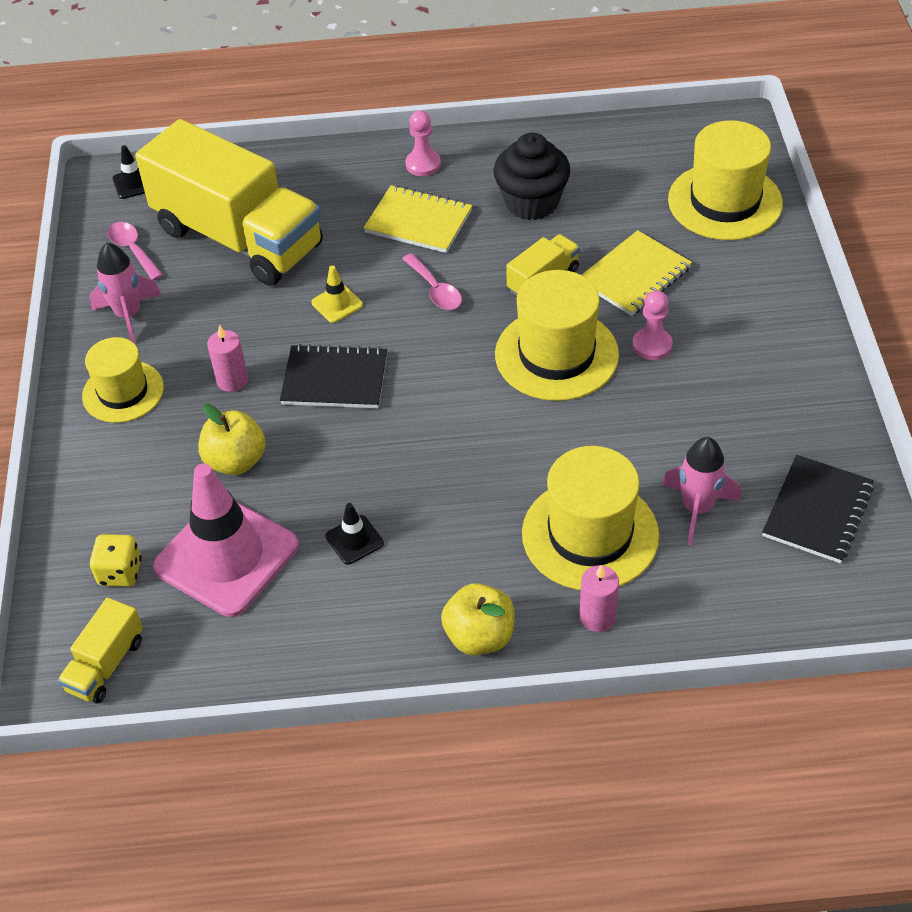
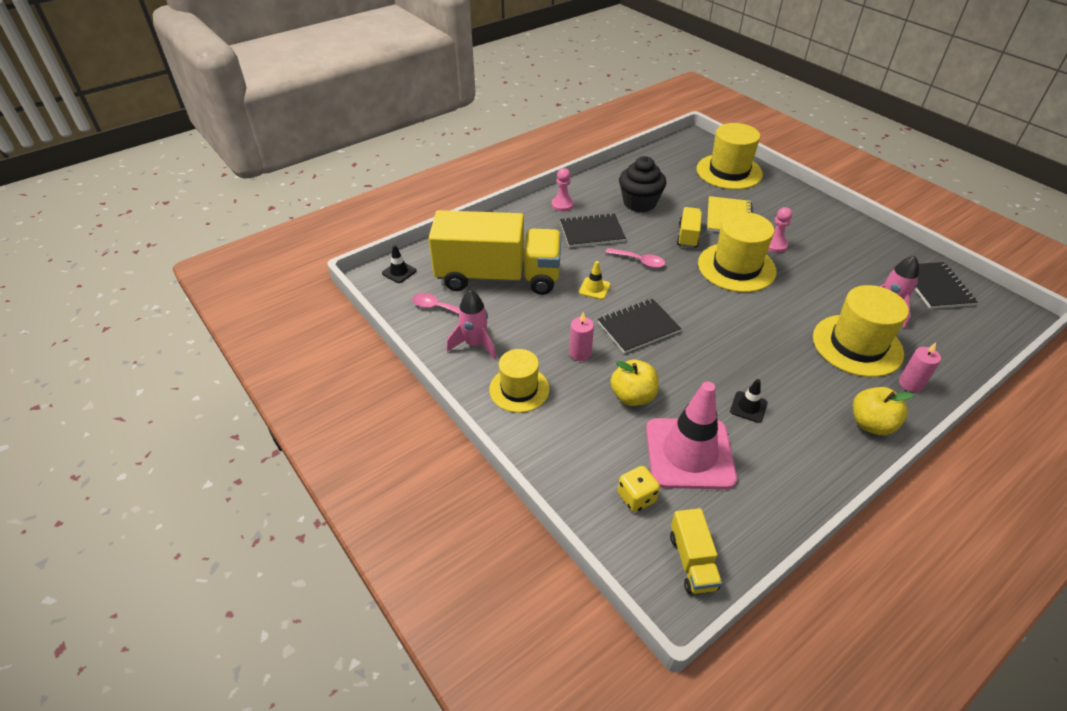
camera: 35 degrees left, 5 degrees down
(418, 221) = (592, 232): yellow notebook -> black notebook

